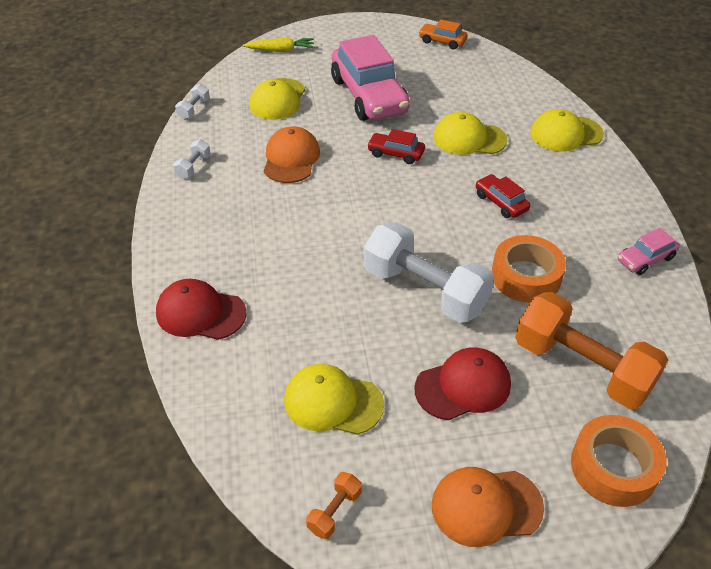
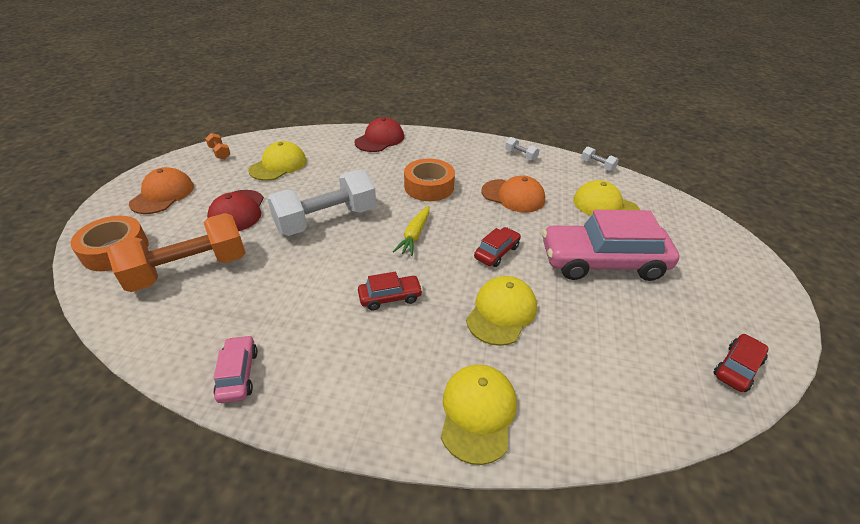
camera: 110 degrees right, 5 degrees down
(281, 50) = (700, 225): yellow carrot -> yellow carrot (414, 235)
(442, 41) = (737, 368): orange car -> red car
(526, 276) = (293, 276): orange tape -> orange tape (429, 186)

